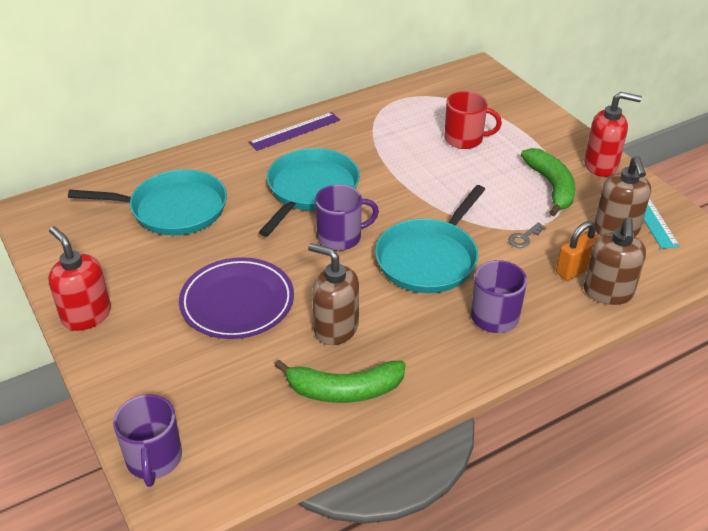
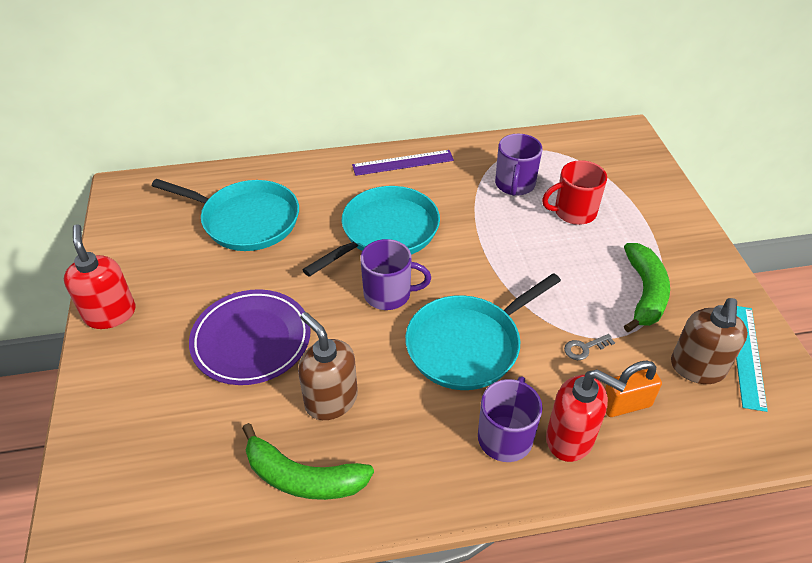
camera: 20 degrees right, 5 degrees up
(154, 459) = (83, 495): purple mug -> purple mug (515, 185)
(464, 139) = (573, 212): red mug -> red mug turned 135 degrees clockwise
(601, 165) = (715, 281): red soap dispenser -> red soap dispenser (570, 438)
(608, 292) = (651, 447): brown soap dispenser -> none

